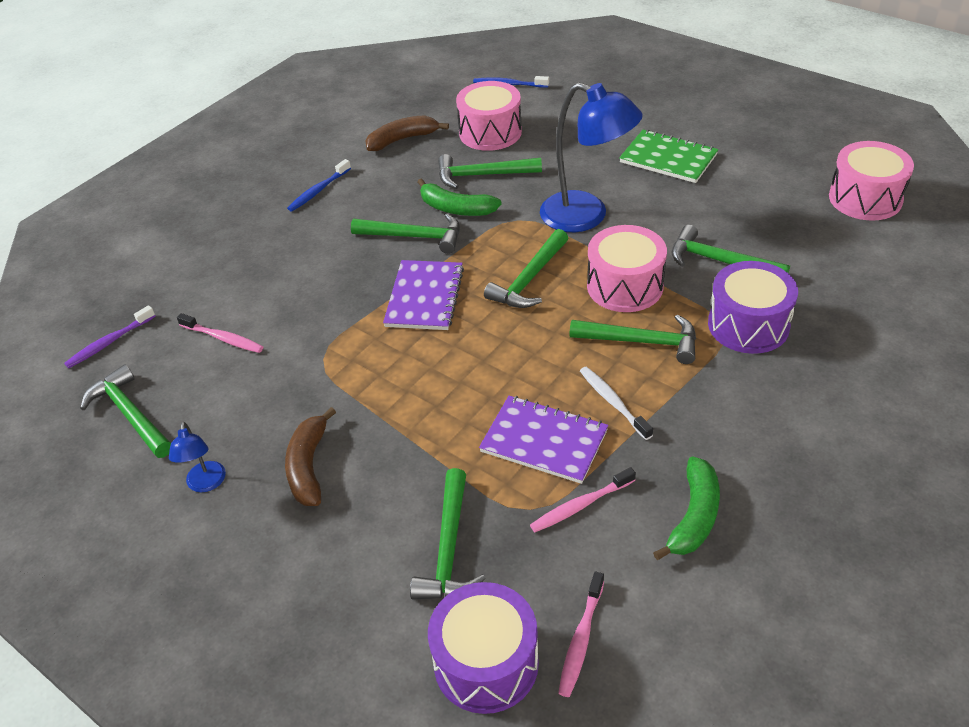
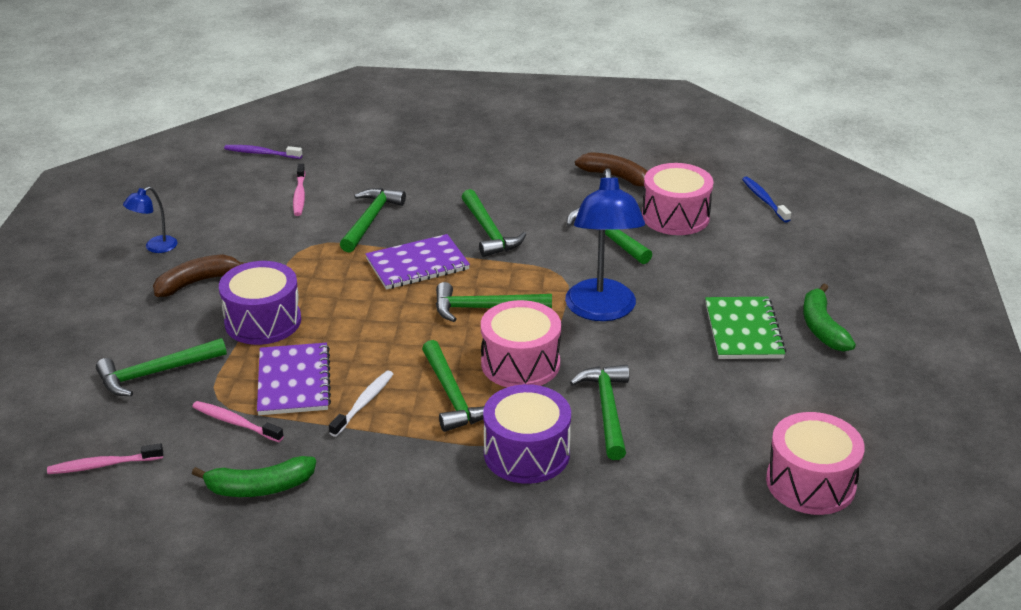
camera: 55 degrees right, 10 degrees down
(130, 414) = (199, 191): green hammer -> green hammer (371, 220)
(318, 191) = (505, 165): blue toothbrush -> none
(456, 208) = (546, 238): green banana -> green banana (822, 327)
(486, 663) = (61, 426): purple drum -> purple drum (263, 321)

